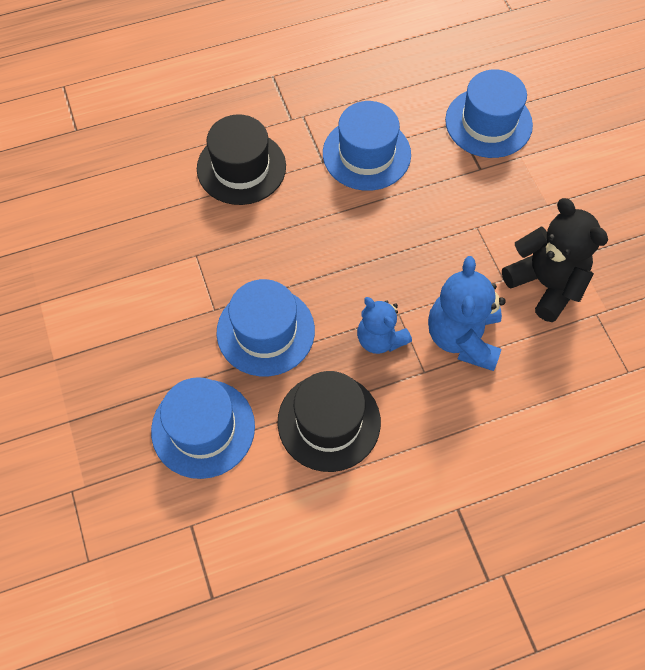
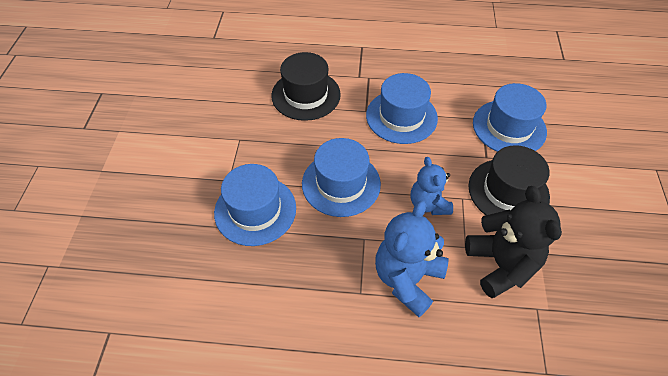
camera: 25 degrees right, 10 degrees down
(203, 428) = (166, 261): blue hat -> blue hat (341, 183)
(329, 422) = (261, 299): black hat -> black hat (508, 191)
(380, 339) = (338, 252): blue teddy bear -> blue teddy bear (428, 204)

